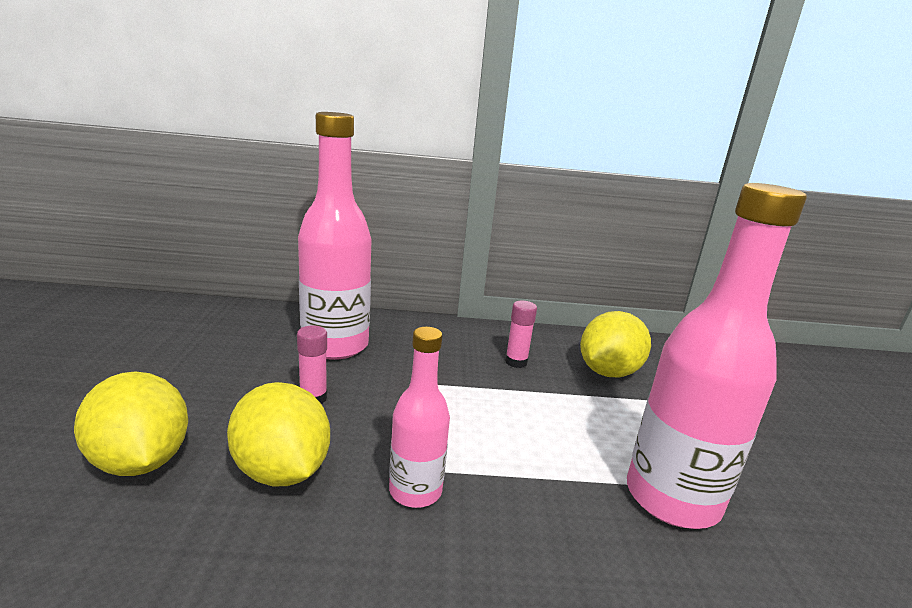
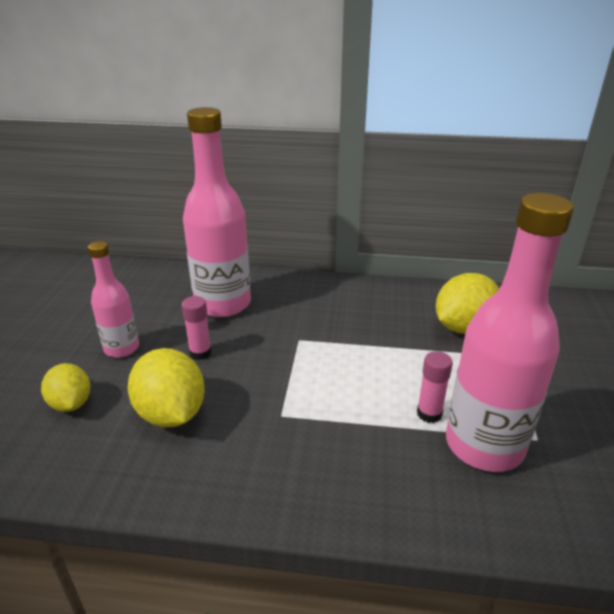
camera: 10 degrees right, 10 degrees up
(140, 461) = (71, 404): yellow lemon -> yellow lemon, size x0.64
(415, 491) = (271, 433): pink bottle -> pink bottle (121, 348)
(516, 362) = (379, 318): pink glue stick -> pink glue stick (429, 413)

